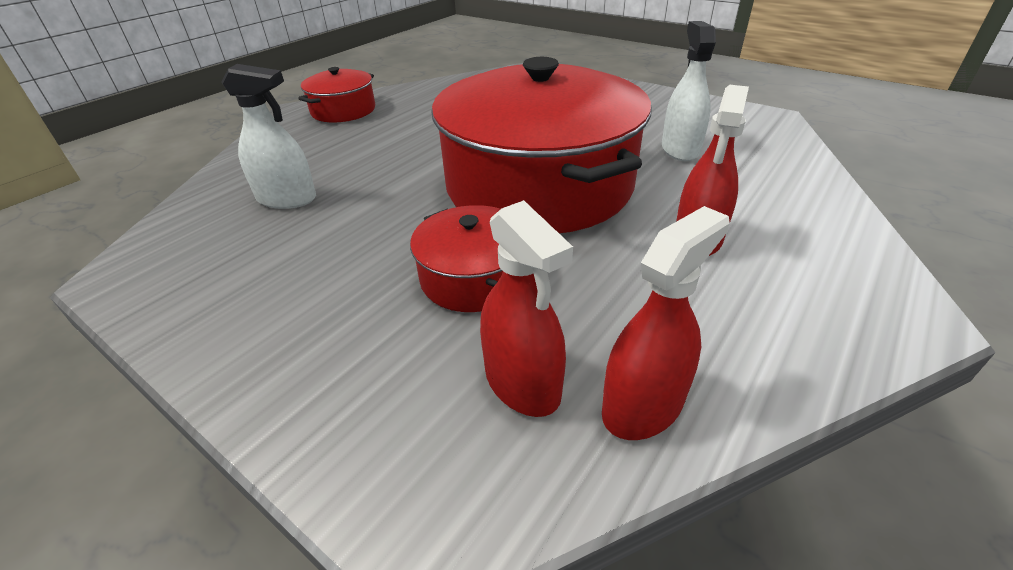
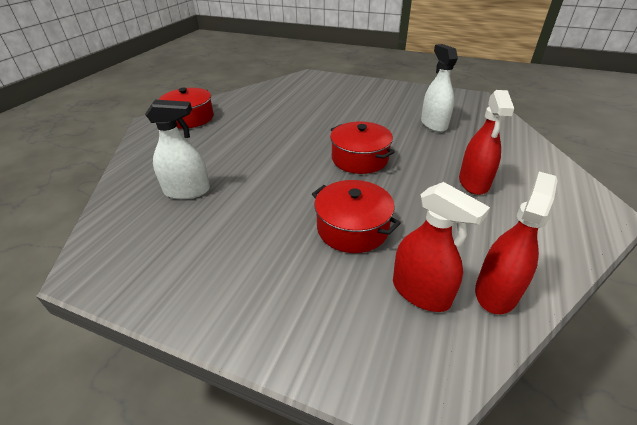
camera: 15 degrees left, 0 degrees up
(539, 185) = (359, 159): red pot -> red pot, size x0.46

